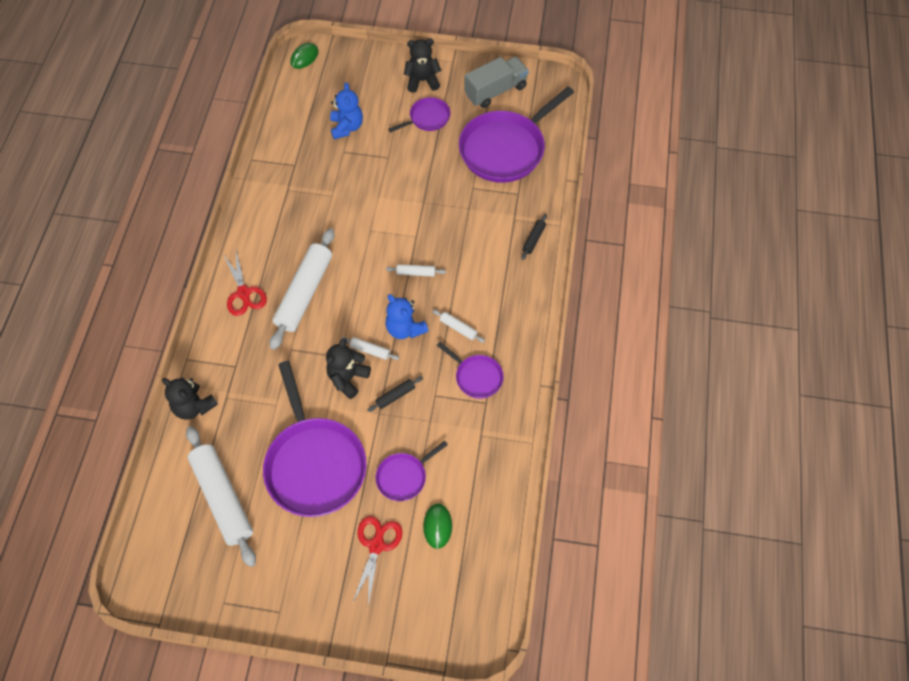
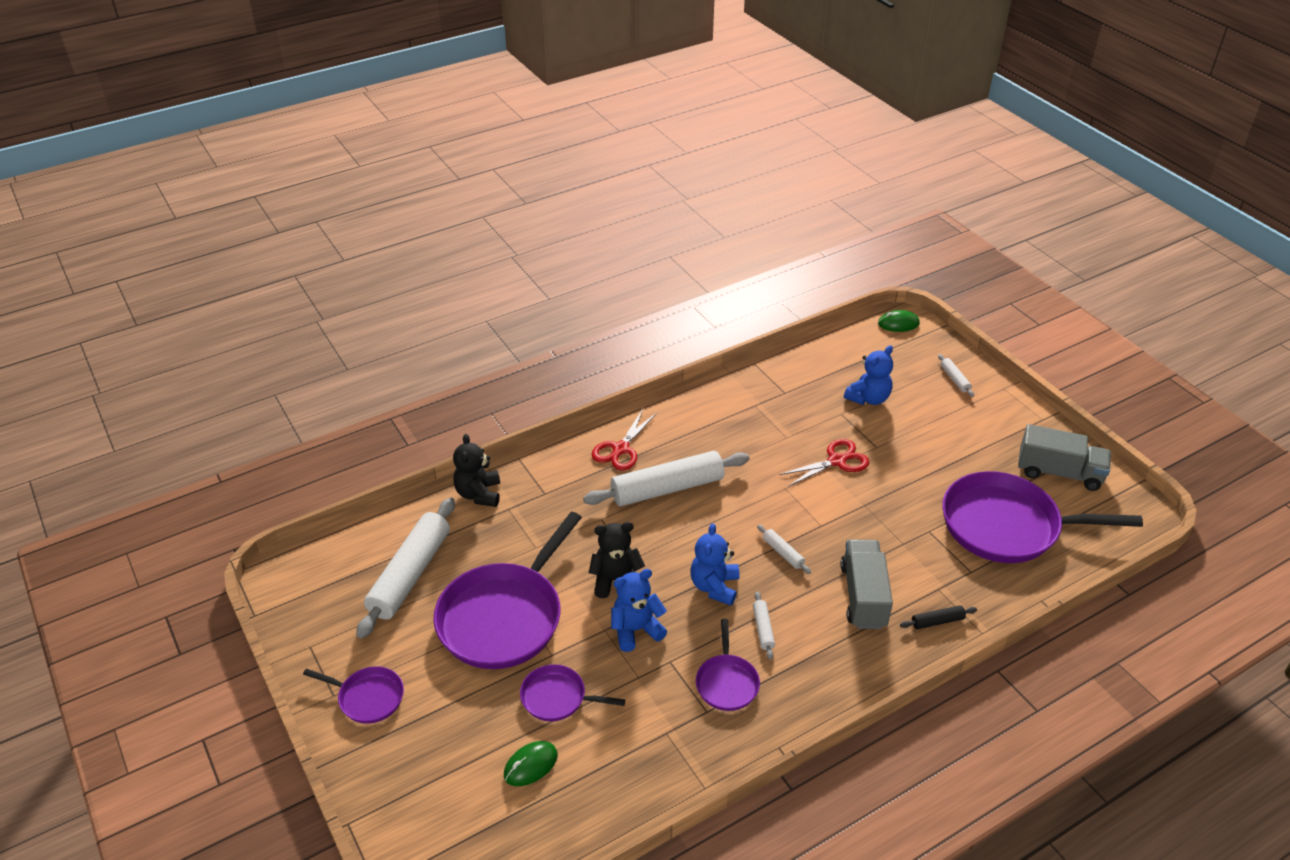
camera: 50 degrees right, 20 degrees down
(370, 350) = (662, 576): white rolling pin -> white rolling pin (954, 379)
(376, 545) = (464, 726): red scissors -> red scissors (836, 461)
(395, 396) = (636, 630): black rolling pin -> blue teddy bear
(422, 81) = (990, 413): black teddy bear -> none
(427, 118) = (956, 445): purple pan -> purple pan (368, 697)
(484, 259) = (863, 596): none -> grey truck

